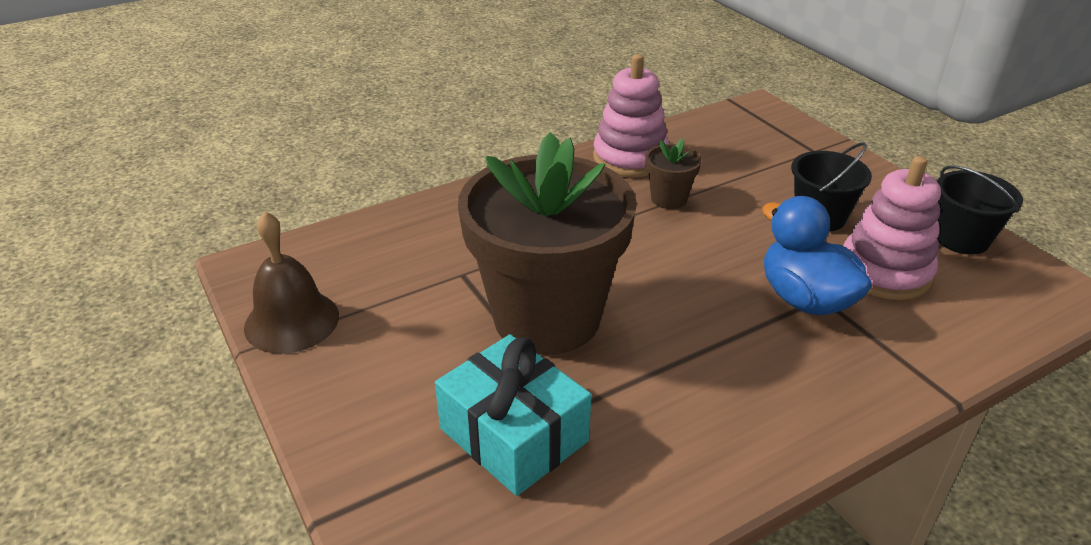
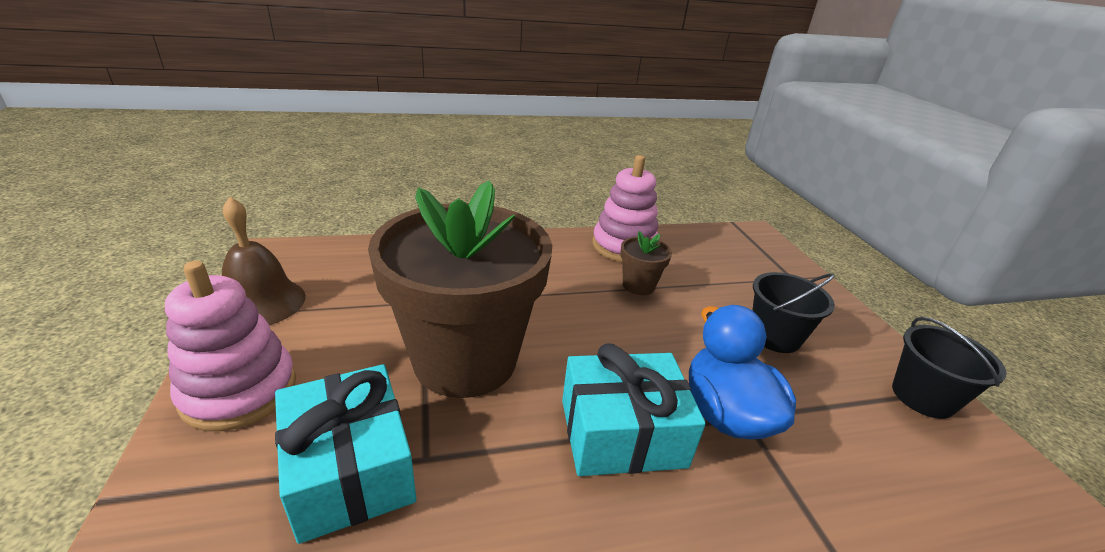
camera: 15 degrees right, 5 degrees down
(726, 340) = (622, 432): none -> turquoise gift
(884, 272) = (824, 409): pink stacking toy -> pink stacking toy (239, 391)

